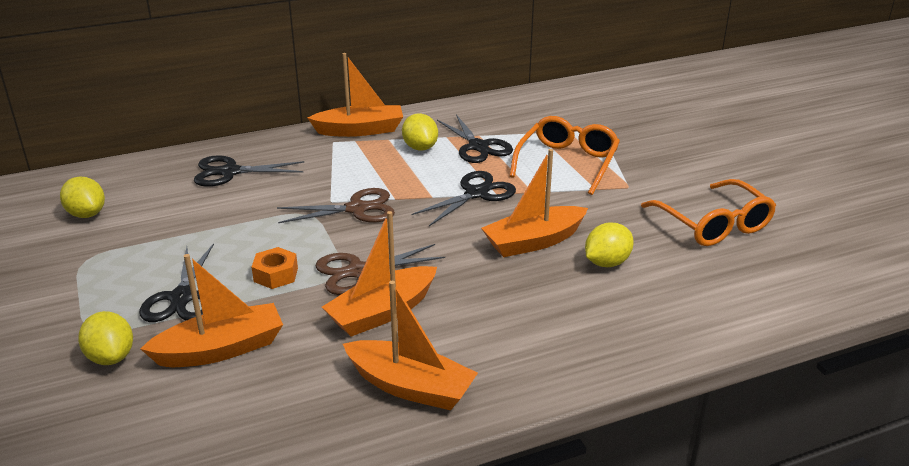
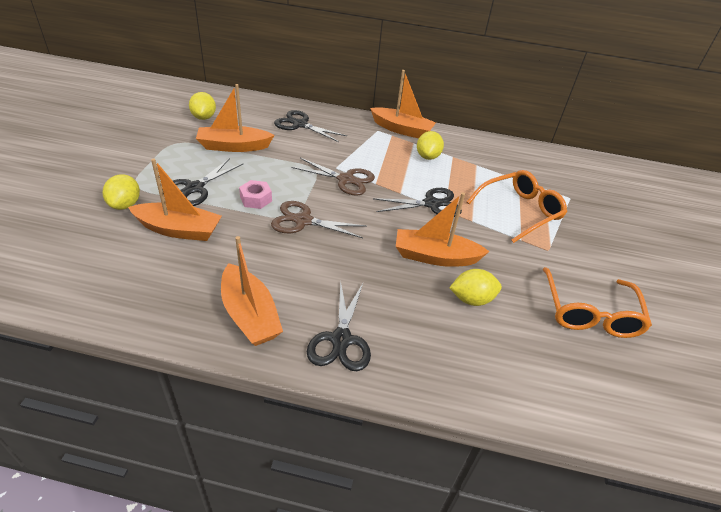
camera: 30 degrees right, 10 degrees up
(276, 275) = (256, 199): orange nut -> pink nut
(382, 312) = (287, 255): orange boat -> orange boat (234, 146)
(478, 147) = (467, 172): black scissors -> black scissors (341, 340)

